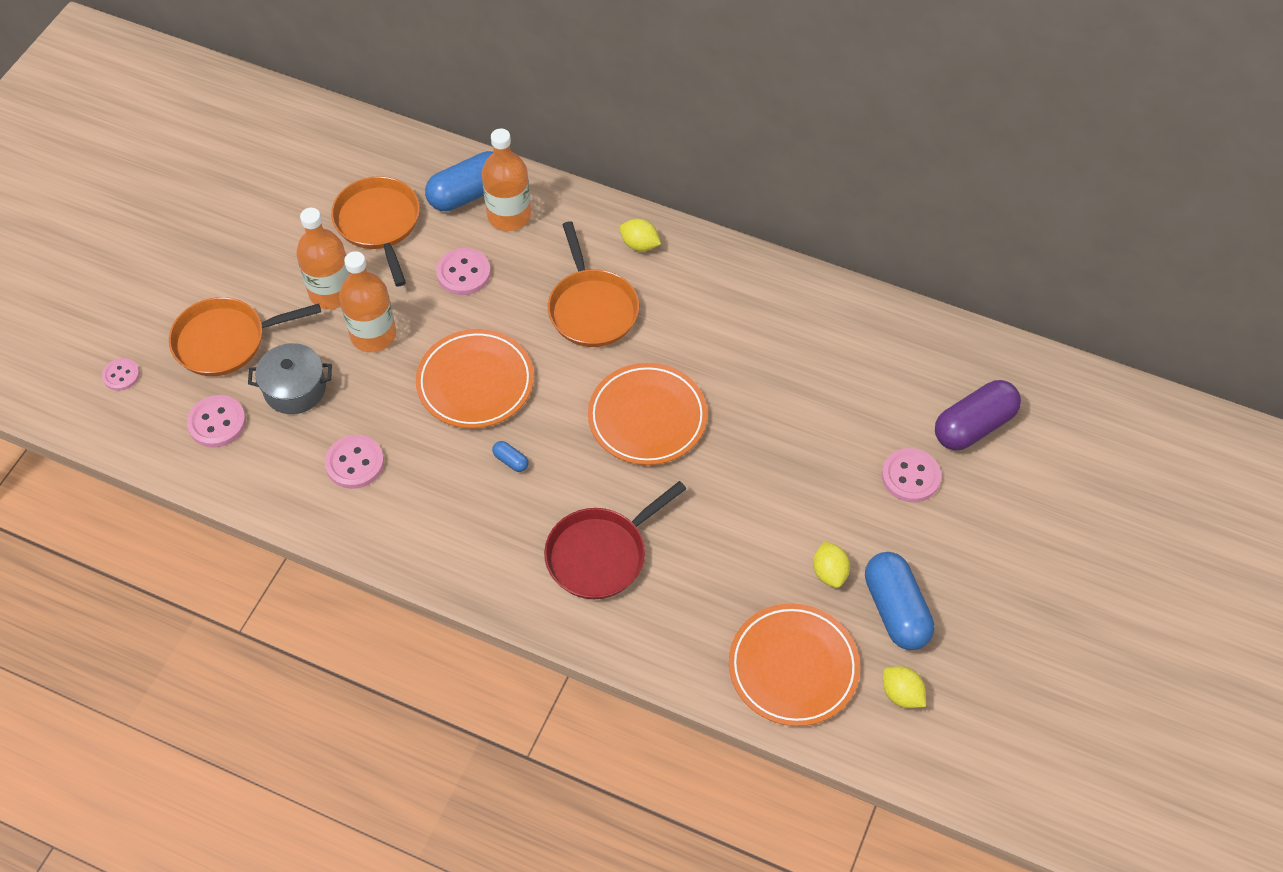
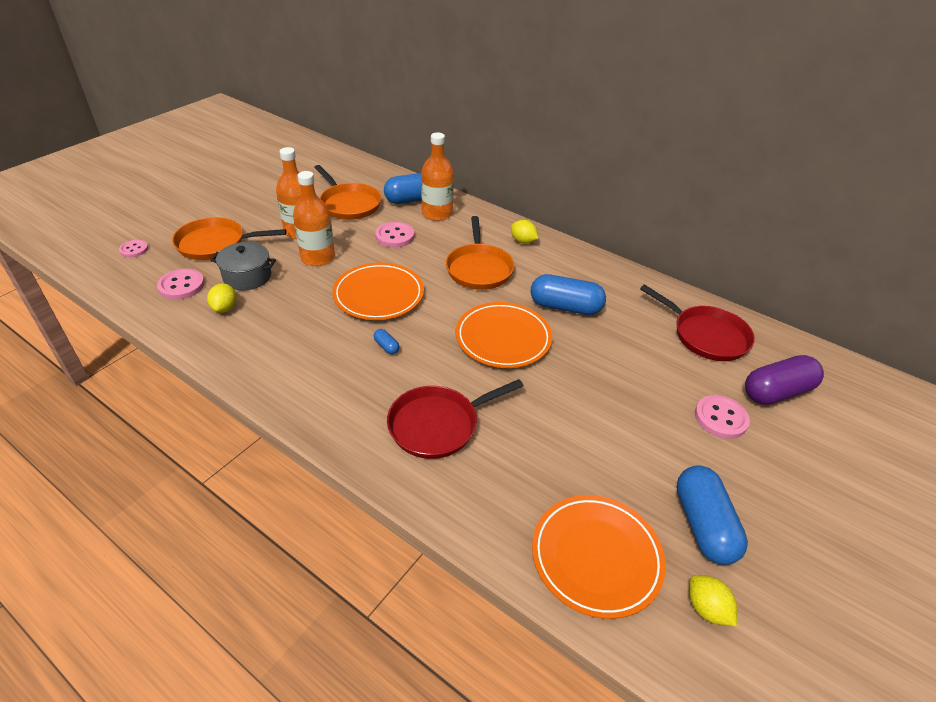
camera: 10 degrees right, 15 degrees down
(355, 463) = (267, 327): pink button -> none
(379, 224) = (349, 204): orange pan -> orange pan turned 150 degrees clockwise
(714, 351) = (565, 307): none -> blue capsule
(829, 572) = (641, 479): yellow lemon -> yellow lemon (225, 308)
(891, 359) = (706, 336): none -> red pan

